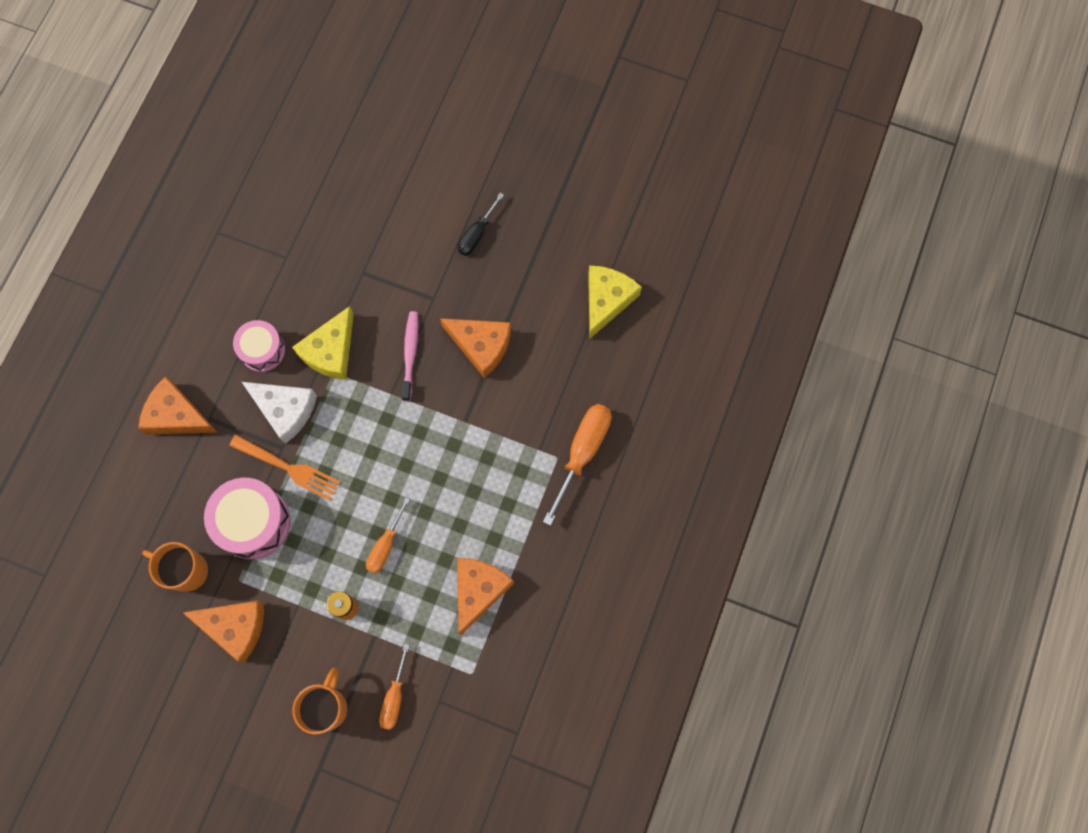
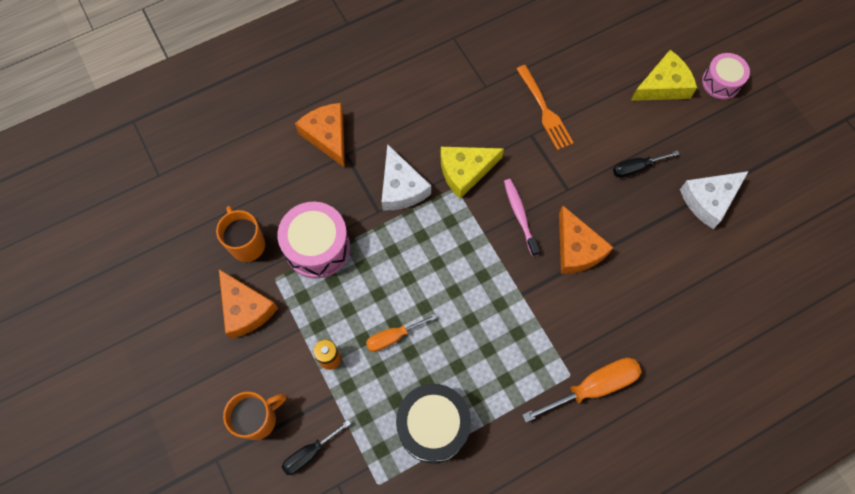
camera: 40 degrees right, 5 degrees down
(262, 350) = (419, 136): pink drum -> pink drum (721, 82)
(288, 468) = (371, 228): orange fork -> orange fork (544, 110)
(394, 697) = (309, 453): orange screwdriver -> black screwdriver
(410, 354) = (520, 215): pink toothbrush -> pink toothbrush turned 60 degrees counterclockwise
(478, 590) = (433, 426): orange cheese -> black drum
(559, 217) = (709, 200): none -> white cheese
(606, 300) = (700, 288): yellow cheese -> yellow cheese (663, 85)

